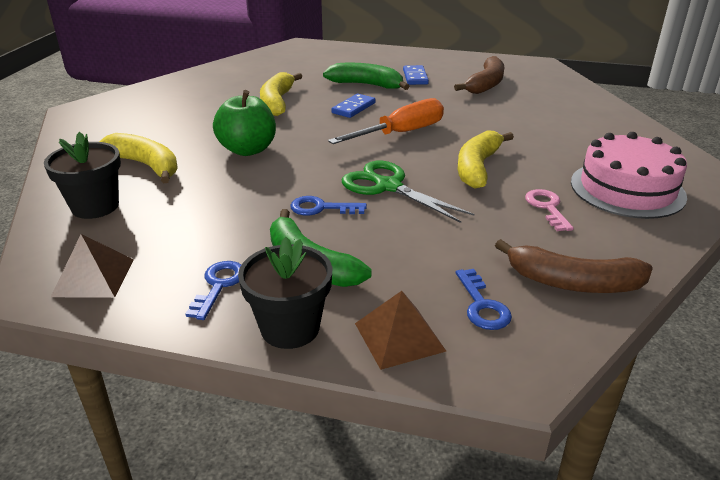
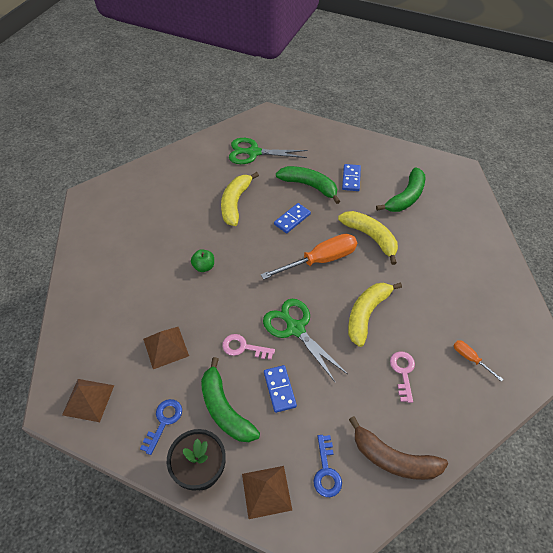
camera: 10 degrees right, 20 degrees up
(95, 206) = (93, 322): black flower pot -> none
(146, 165) = (131, 276): yellow banana -> yellow banana (370, 237)
(208, 218) = (166, 347): none -> brown pyramid
(247, 150) = (204, 266): green apple -> green apple, size x0.52
(290, 68) = (254, 152): none -> green scissors
(321, 208) = (243, 347): blue key -> pink key
(384, 238) = (279, 389): none -> blue domino
(485, 84) = (406, 197): brown banana -> green banana
(627, 189) = (470, 359): pink cake -> orange screwdriver

